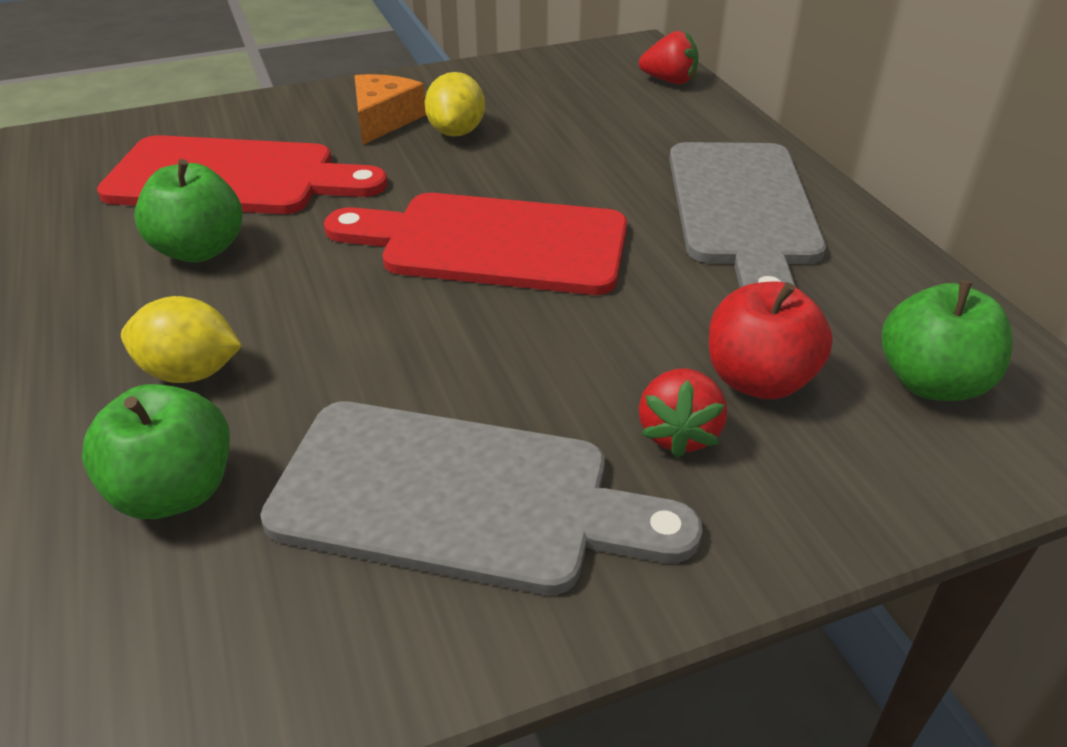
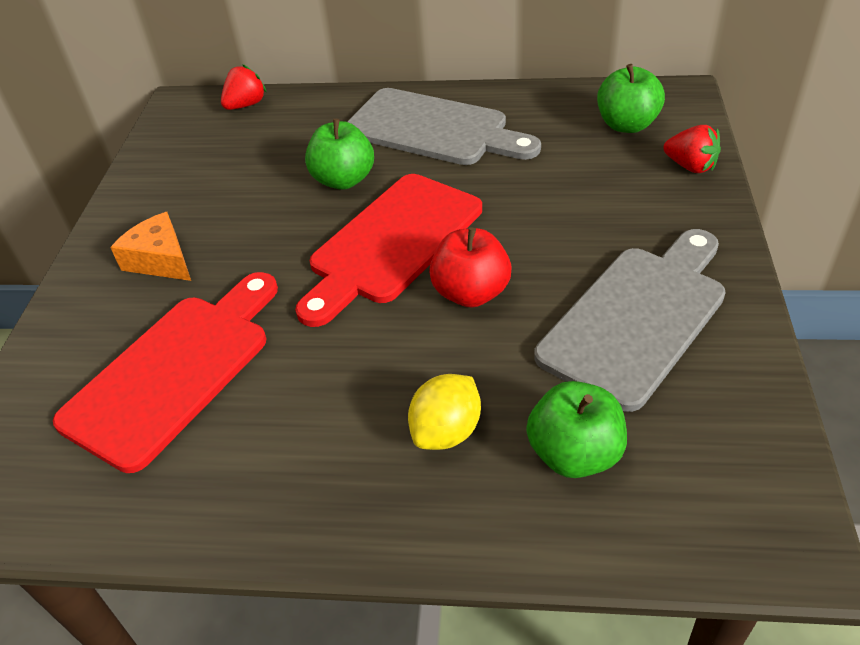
camera: 60 degrees left, 5 degrees up
(200, 250) = (279, 407): green apple -> green apple (343, 180)
(456, 132) = (220, 224): yellow lemon -> none
(678, 433) = (624, 220): red strawberry -> red strawberry (690, 166)
(758, 380) = (595, 178): red apple -> red apple (471, 293)

